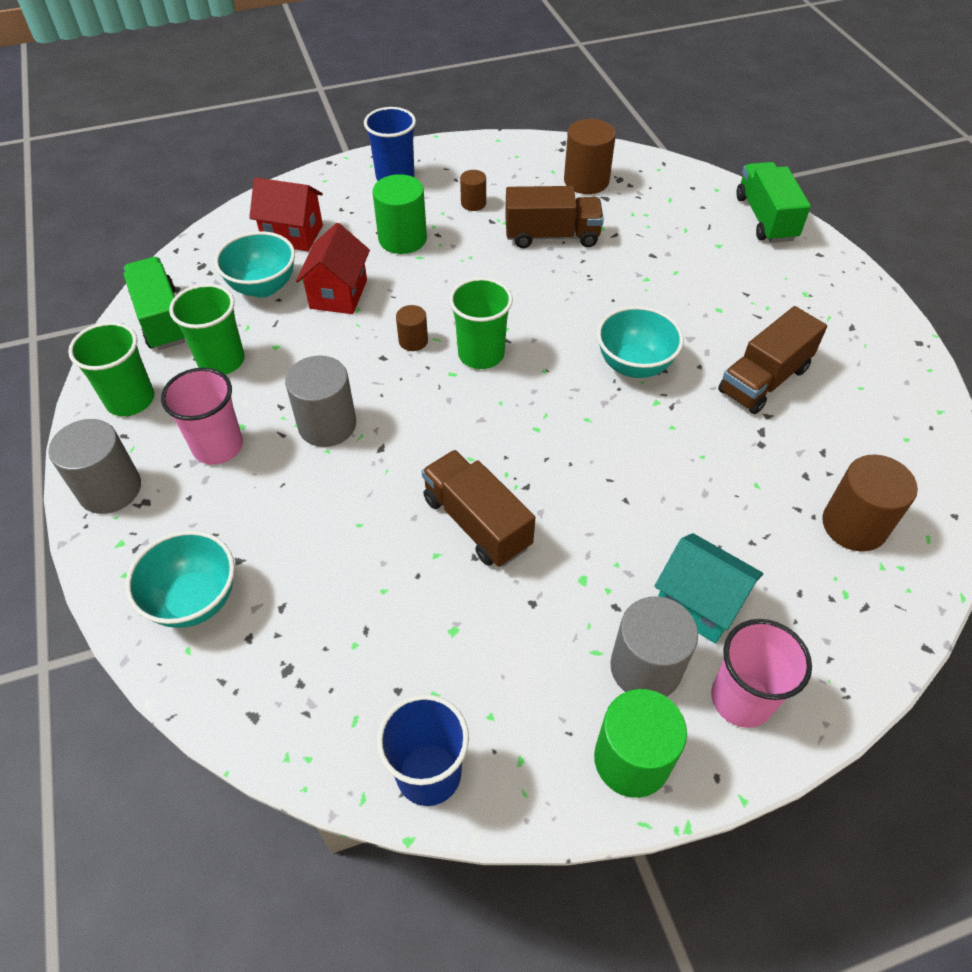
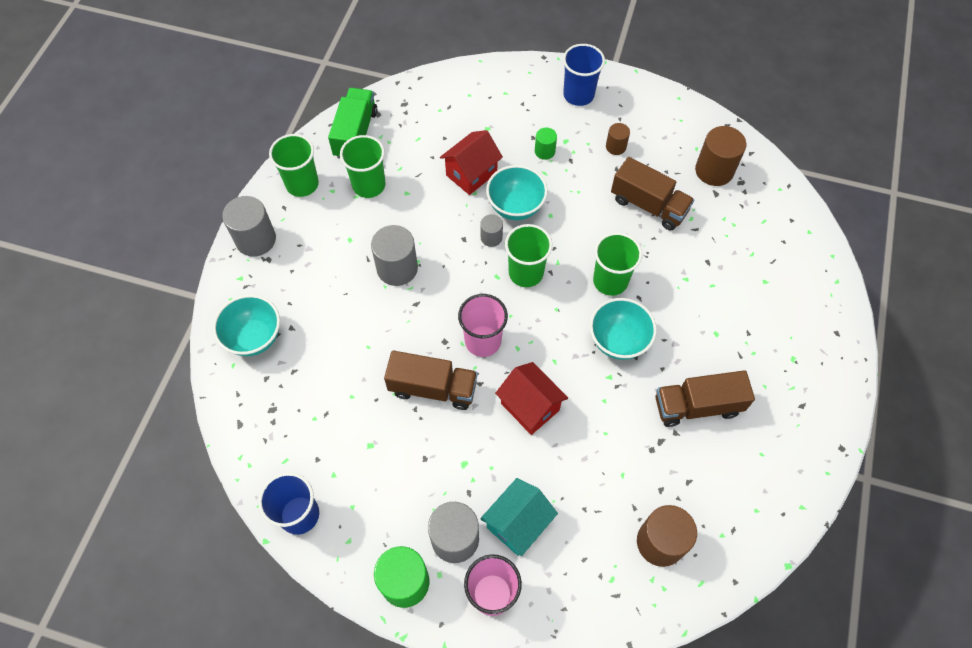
camera: 35 degrees right, 10 degrees up
(218, 446) = (328, 246): pink cup -> pink cup (483, 341)
(263, 287) = (429, 142): turquoise bowl -> turquoise bowl (515, 207)
(293, 235) = (476, 109): red house -> red house (530, 406)
(402, 239) = (544, 151): green cylinder -> green cylinder, size x0.54
(413, 341) = (491, 237): brown cylinder -> grey cylinder
(476, 522) = (433, 388): brown truck -> brown truck turned 105 degrees clockwise
(575, 317) = (610, 281): none -> green cup
(699, 603) = (518, 523): turquoise house -> turquoise house turned 60 degrees clockwise
(765, 218) = (823, 278): green truck -> none

